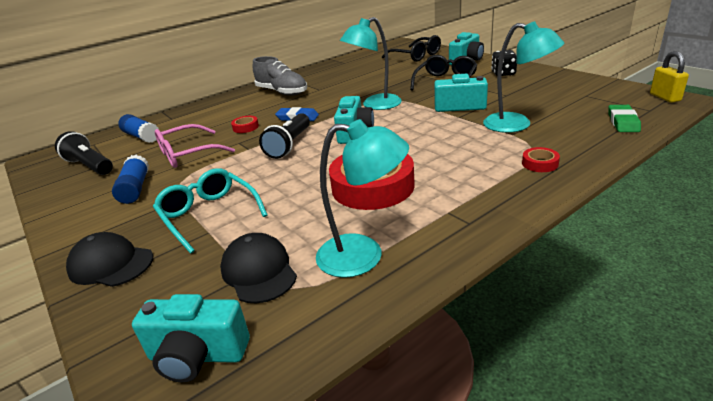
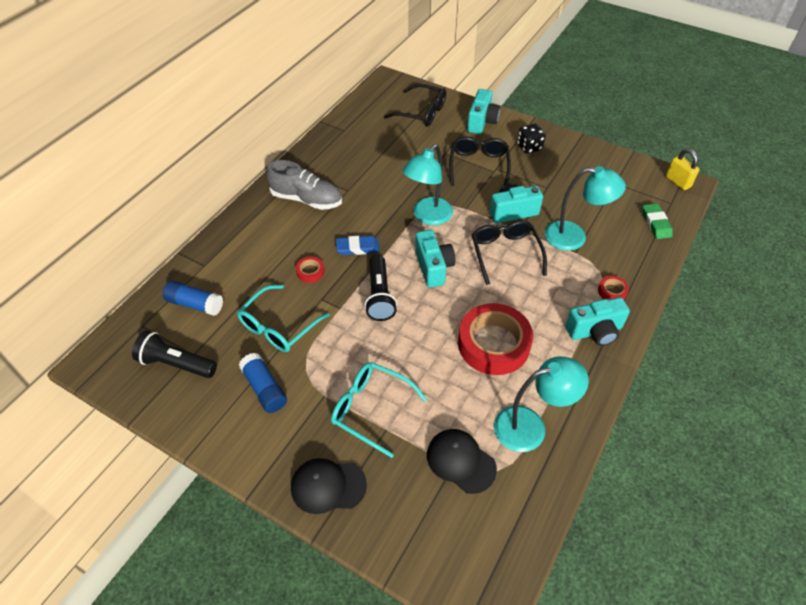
camera: 25 degrees left, 20 degrees up
(187, 154) = (278, 326): pink glasses -> turquoise glasses
(197, 356) = (470, 547): turquoise camera -> turquoise camera (595, 331)
(433, 129) = (505, 253): none -> black glasses

